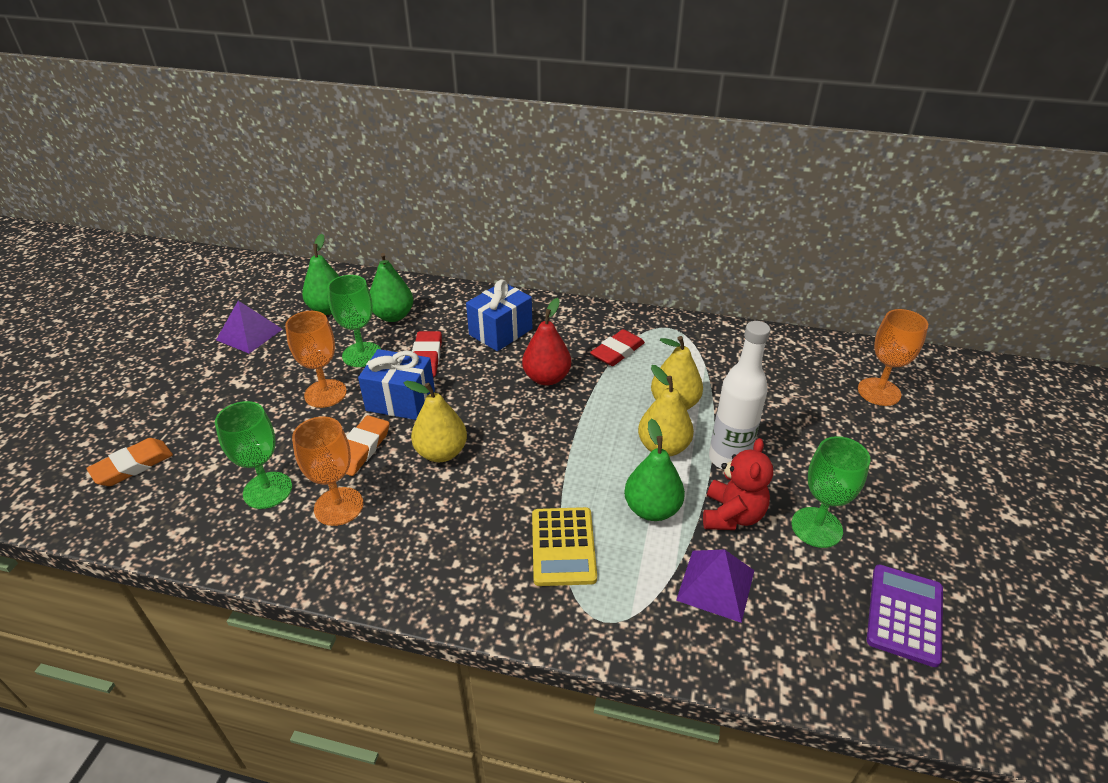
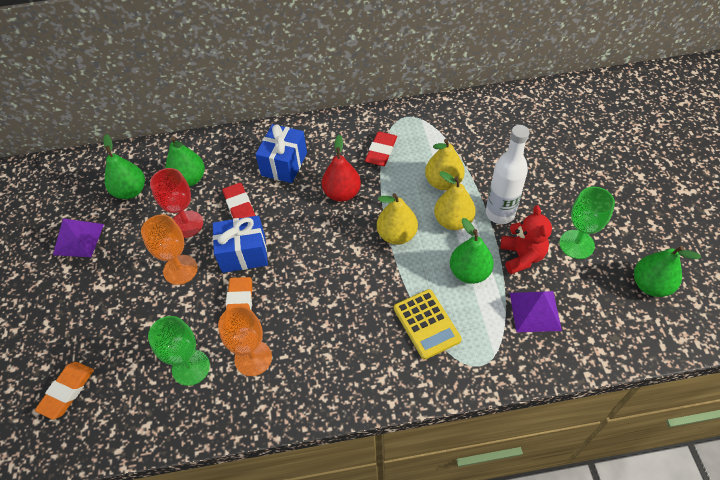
camera: 20 degrees left, 15 degrees up
(362, 354) = (187, 224): green goblet -> red goblet
(441, 452) = (301, 285): yellow pear -> yellow pear (397, 235)
(879, 392) = (572, 122): orange goblet -> none
(904, 615) = (650, 285): purple calculator -> green pear

